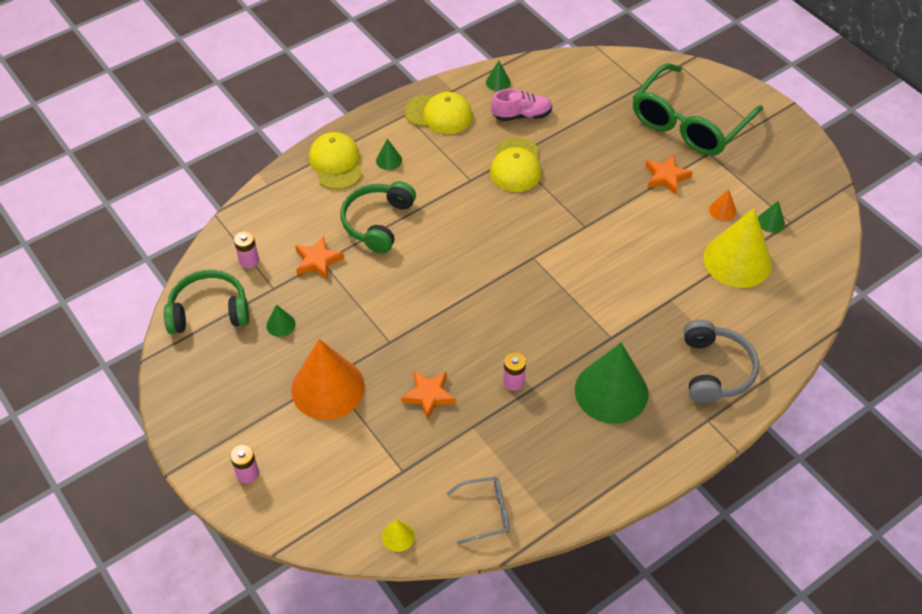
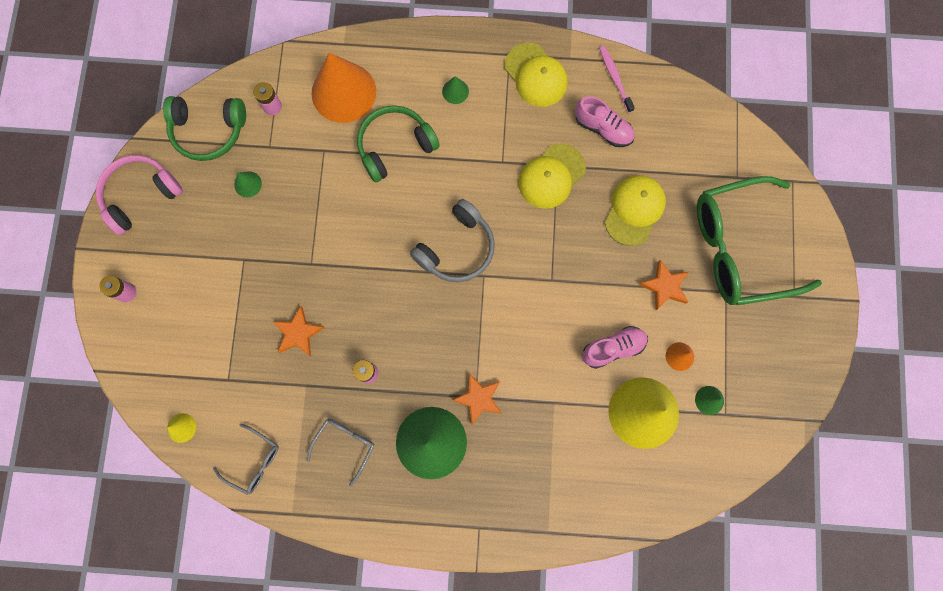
camera: 40 degrees right, 25 degrees up
(191, 395) = (140, 195): none -> pink headphones
(209, 311) = (208, 131): green headphones -> green headphones turned 150 degrees clockwise
(318, 261) = (321, 147): orange star -> orange star (478, 399)
(328, 388) = (235, 267): orange cone -> orange cone (343, 92)
(336, 163) = (412, 62): yellow cap -> yellow cap (634, 210)
(498, 82) = (615, 78): green cone -> pink toothbrush
(547, 444) = (345, 445): none -> grey glasses
(673, 237) = (613, 348): none -> pink shoe
(715, 370) = (526, 492): grey headphones -> grey headphones (456, 248)

